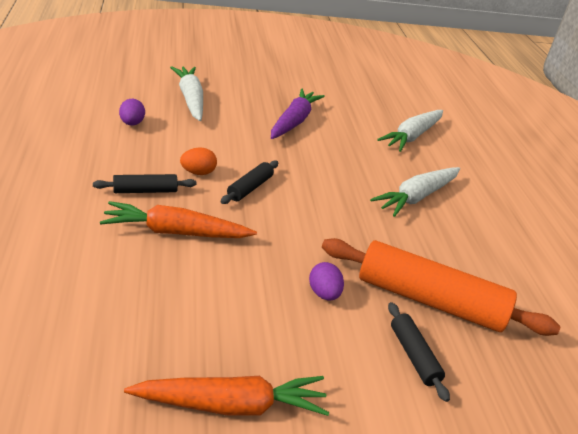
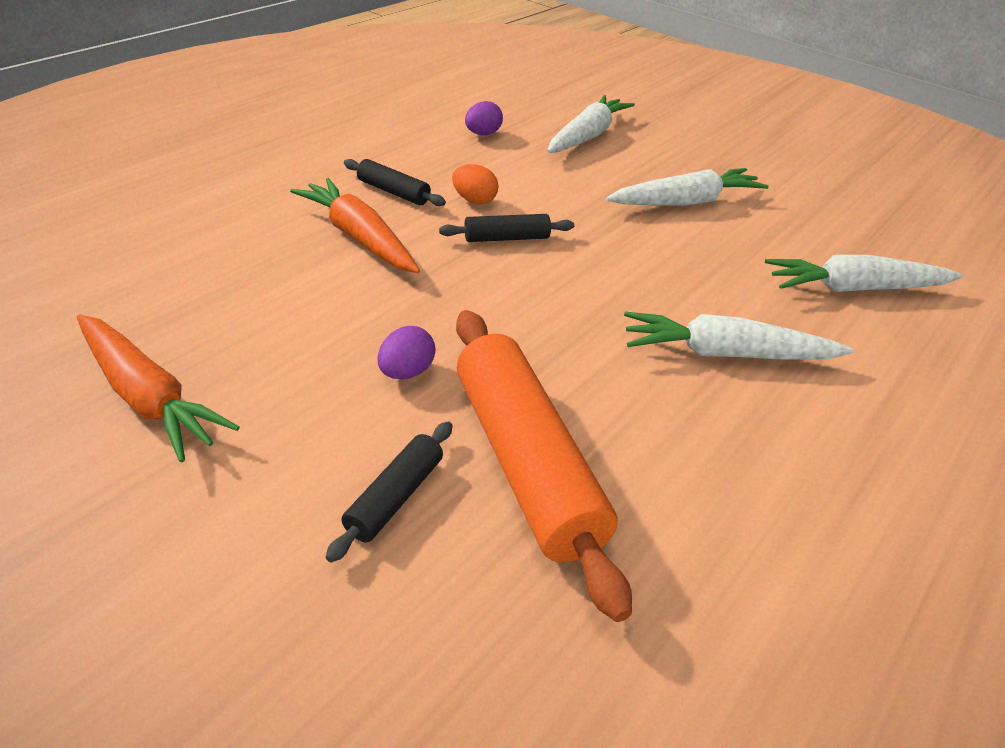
camera: 50 degrees right, 5 degrees up
(294, 121) = (686, 202): purple carrot -> white carrot

